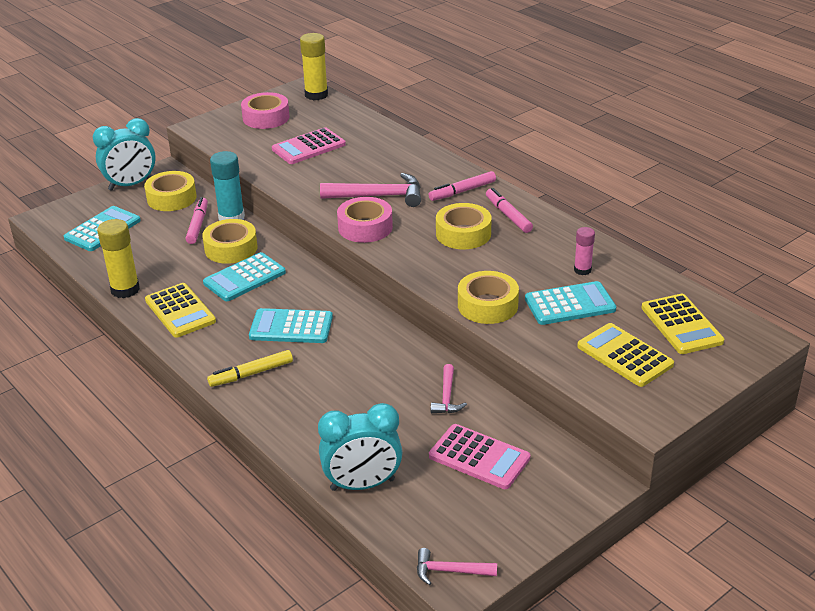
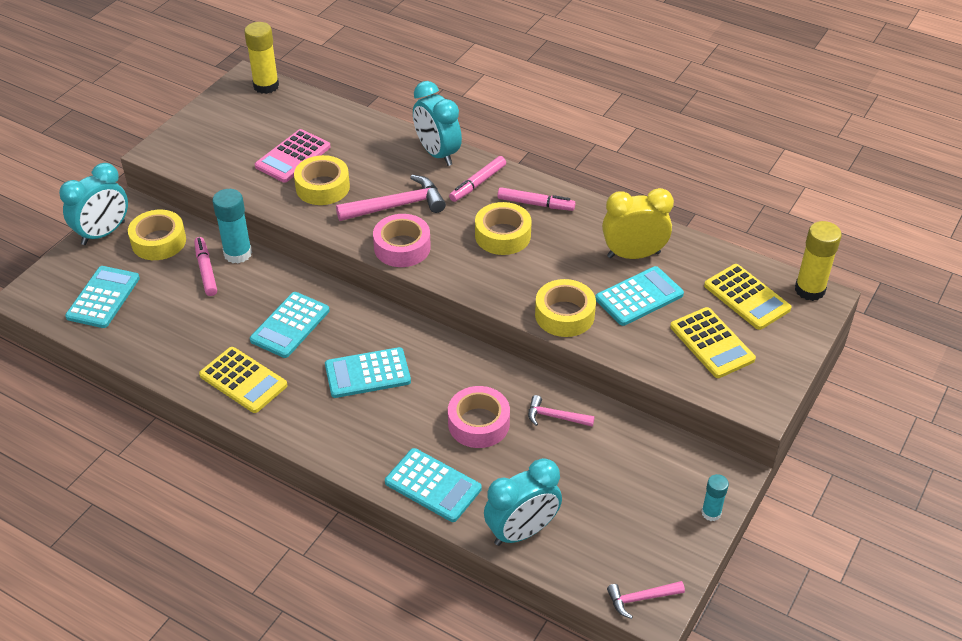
camera: 20 degrees left, 10 degrees up
(125, 290) = (170, 367): yellow glue stick -> yellow glue stick (809, 290)
(231, 248) = (257, 292): yellow tape -> yellow tape (322, 187)
(251, 374) = (355, 437): yellow marker -> none
(266, 117) = (226, 126): pink tape -> pink tape (478, 423)
(300, 427) = (433, 485): none -> turquoise calculator
(438, 164) = (437, 154): none -> turquoise clock
(447, 397) = (555, 417): pink hammer -> pink hammer turned 120 degrees clockwise
(479, 457) = (613, 474): pink calculator -> none
(508, 215) = (535, 204): pink marker -> pink marker turned 150 degrees clockwise
(563, 513) = (711, 513): none -> turquoise glue stick
(582, 270) = (633, 255): pink glue stick -> yellow clock
(624, 356) = (712, 343): yellow calculator -> yellow calculator turned 150 degrees counterclockwise

